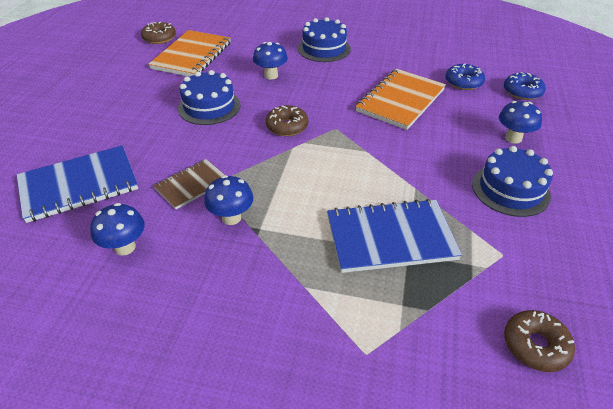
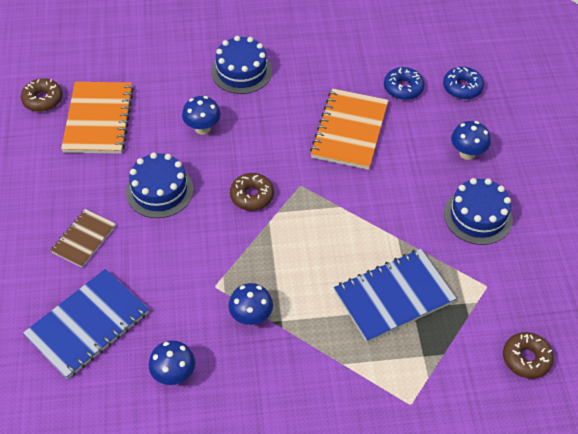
camera: 20 degrees left, 10 degrees up
(192, 185) = (196, 293): brown notebook -> brown notebook (84, 239)

